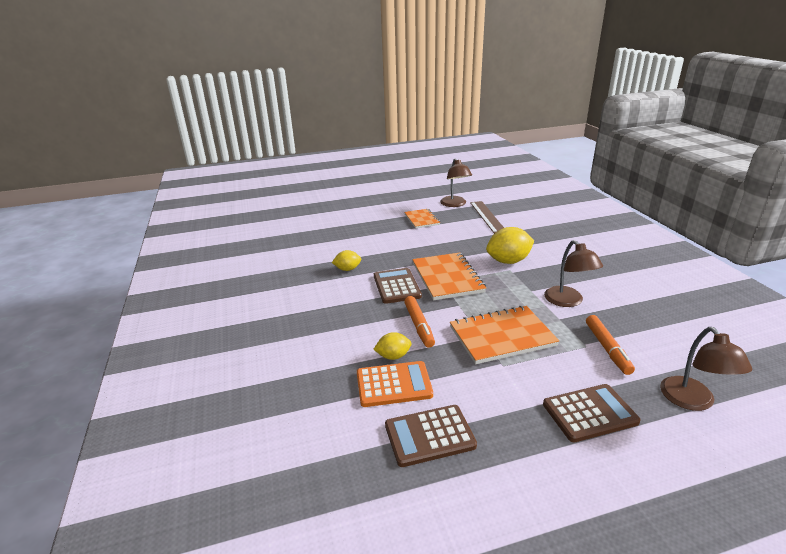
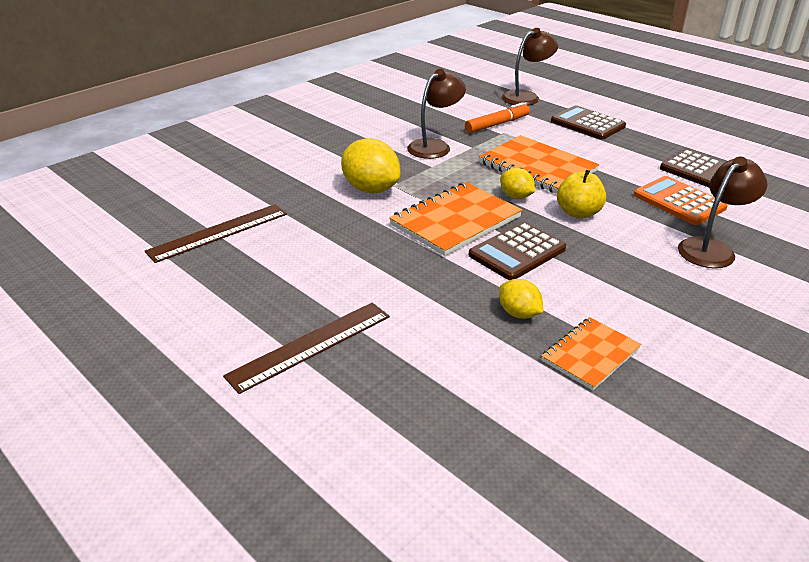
camera: 120 degrees left, 5 degrees up
(380, 222) = (310, 345): none -> brown ruler
(393, 356) = (645, 213): yellow lemon -> yellow lemon (516, 196)
(419, 326) = (578, 213): orange marker -> yellow apple
(421, 219) = (266, 297): orange notebook -> orange notebook (590, 355)
(455, 204) = (168, 278): brown lamp -> brown lamp (712, 248)

